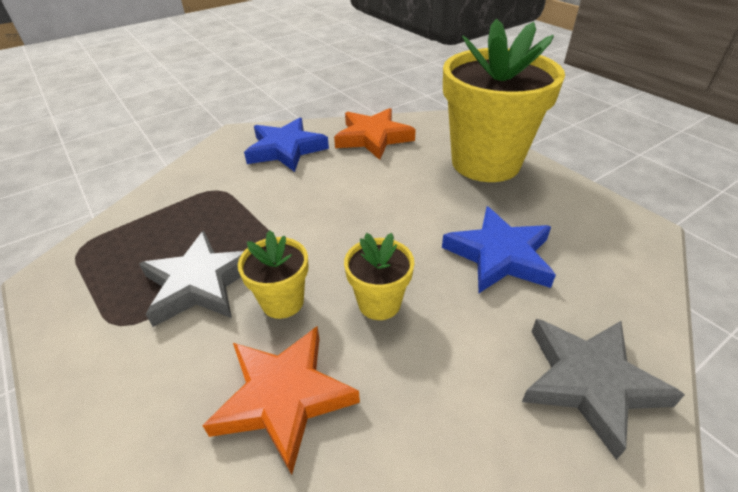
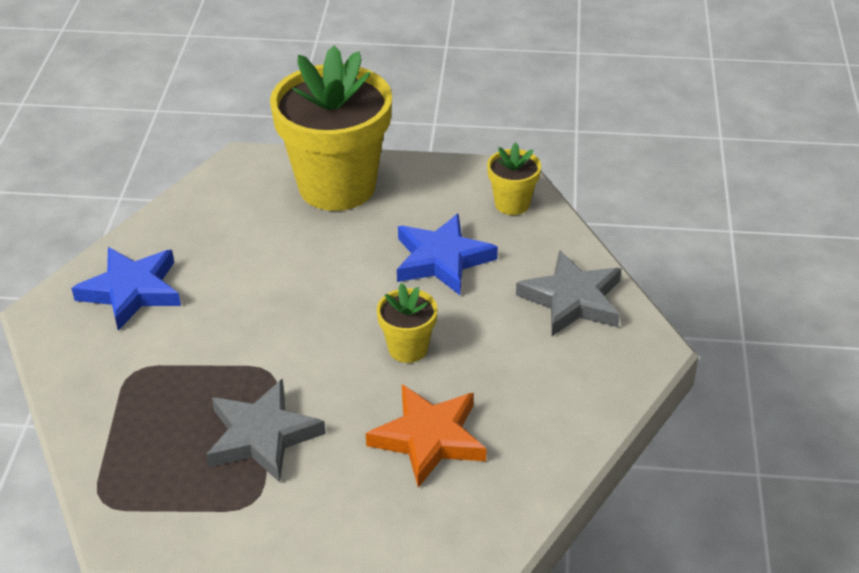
camera: 50 degrees left, 0 degrees up
(282, 301) = (343, 398): yellow flower pot -> yellow flower pot (512, 203)
(373, 138) = (200, 223): orange star -> none

